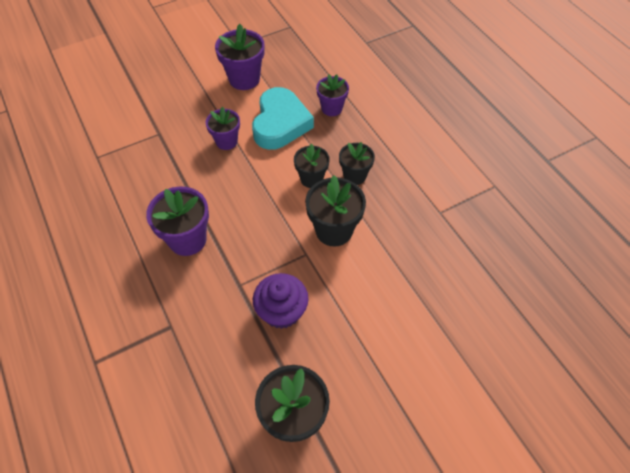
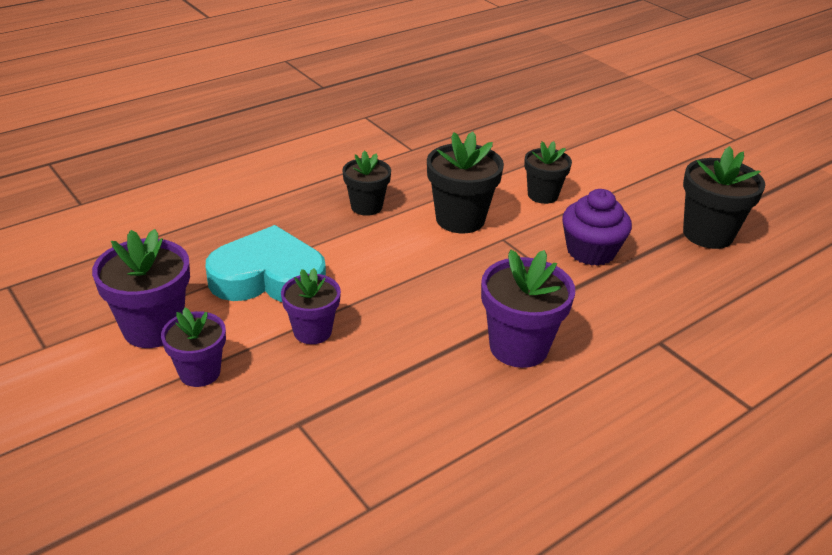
camera: 100 degrees left, 20 degrees down
(311, 179) = (378, 241): black flower pot -> black flower pot (542, 195)
(331, 108) = (235, 230): purple flower pot -> purple flower pot (199, 372)

